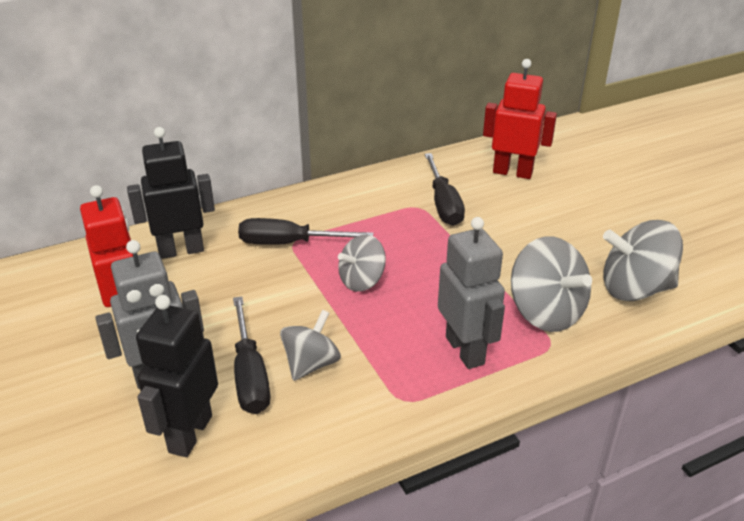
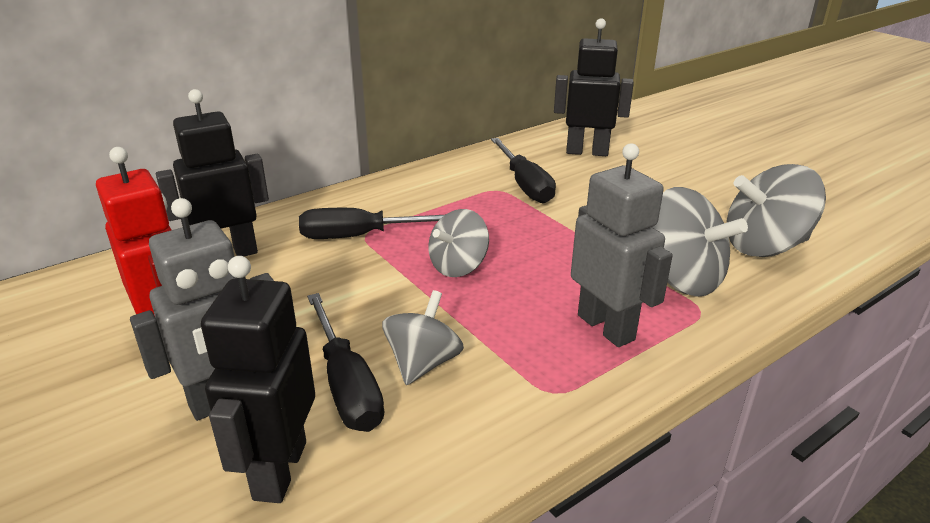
camera: 10 degrees left, 5 degrees down
(512, 172) = (587, 152): red robot -> black robot

